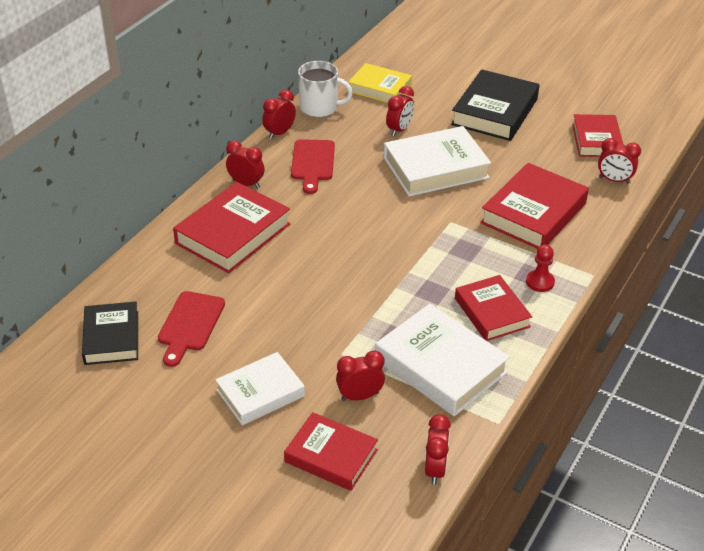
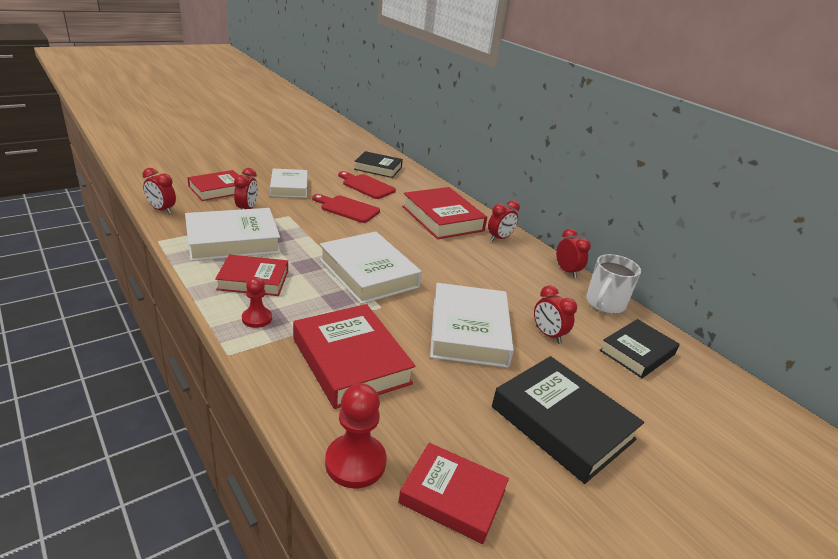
camera: 110 degrees right, 10 degrees down
(313, 163) = (512, 272): red cutting board -> red cutting board (347, 209)
(380, 88) = (637, 352): yellow book -> black book
(405, 247) = (368, 273): none -> white book
(614, 180) = (355, 462): red clock -> red pawn

